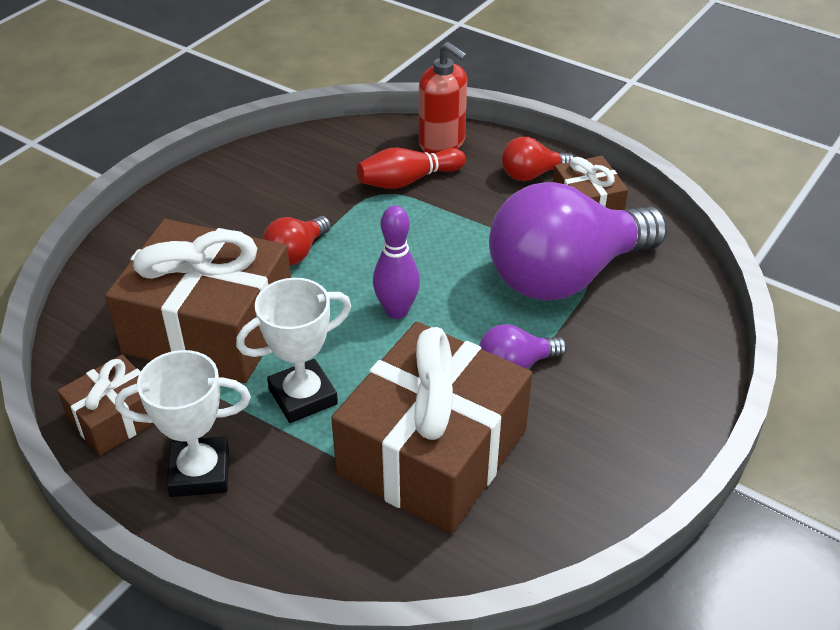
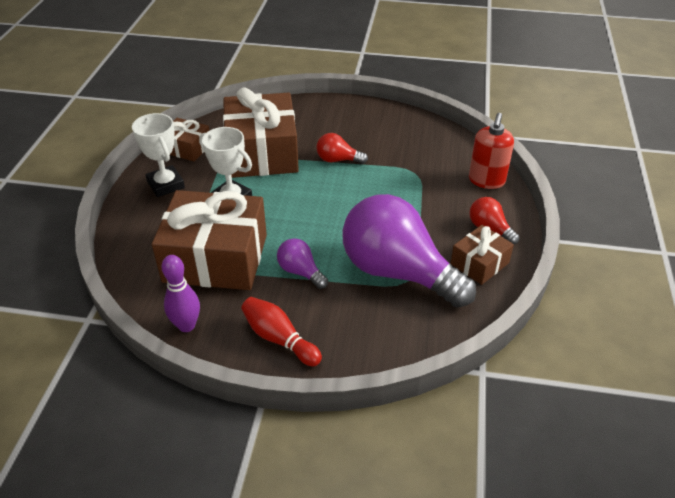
camera: 65 degrees right, 0 degrees up
(397, 311) = (316, 211): purple bowling pin -> purple bowling pin (186, 325)
(408, 180) = (436, 179): red bowling pin -> red bowling pin (279, 339)

